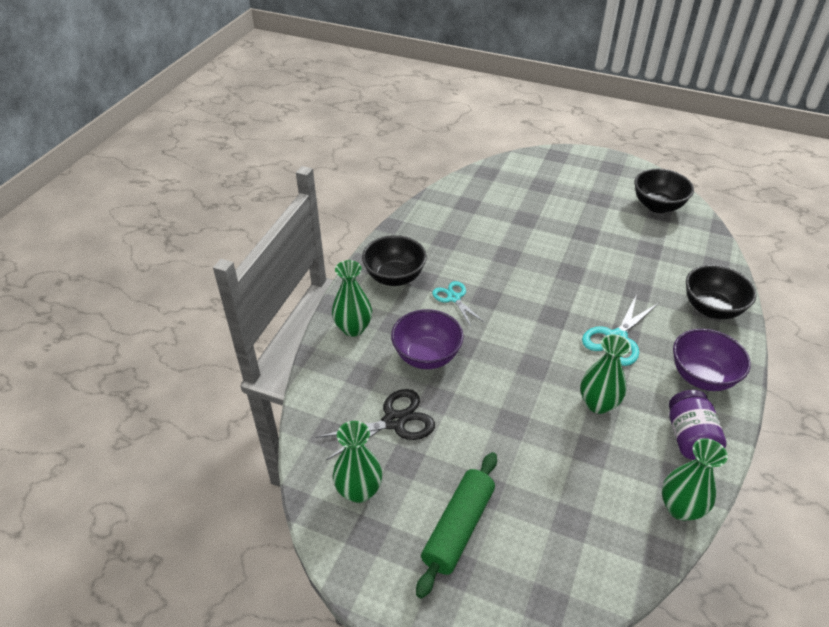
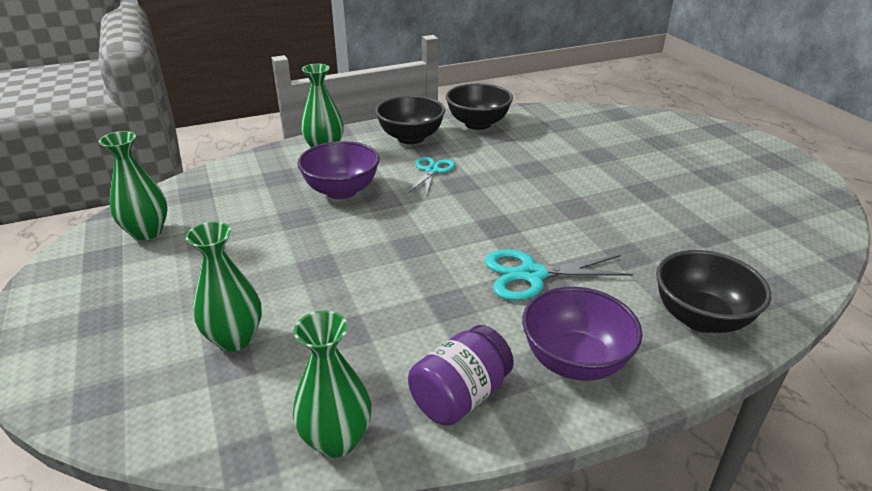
camera: 45 degrees right, 10 degrees down
(394, 421) = (244, 212): black scissors -> none
(458, 528) = (152, 299): green rolling pin -> none
(598, 404) = (418, 306): green vase -> green vase (235, 339)
(657, 206) = (783, 209): black bowl -> black bowl (478, 124)

